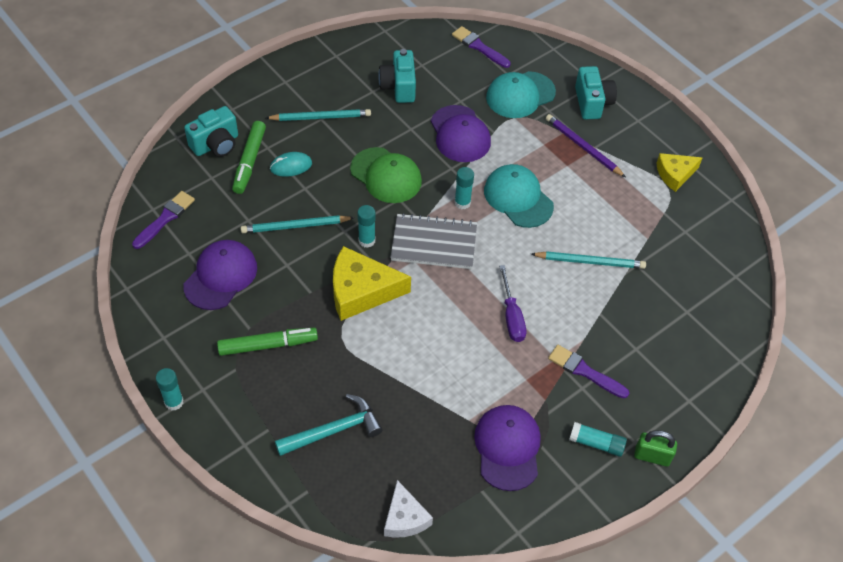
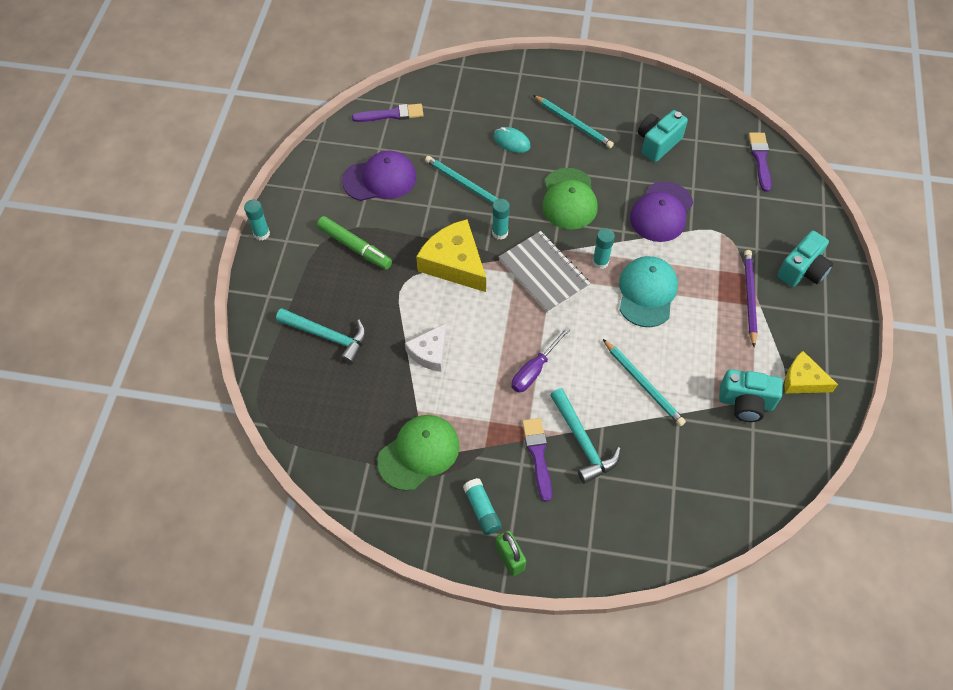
camera: 50 degrees right, 5 degrees up
(216, 144) = (480, 90): turquoise camera -> turquoise camera (745, 403)
(249, 161) = (488, 118): green marker -> none
(404, 518) = (301, 431): white cheese -> white cheese (429, 352)
(507, 448) = (419, 453): purple cap -> green cap
(520, 95) = (747, 219): turquoise cap -> none
(601, 335) = (582, 442): none -> turquoise hammer

